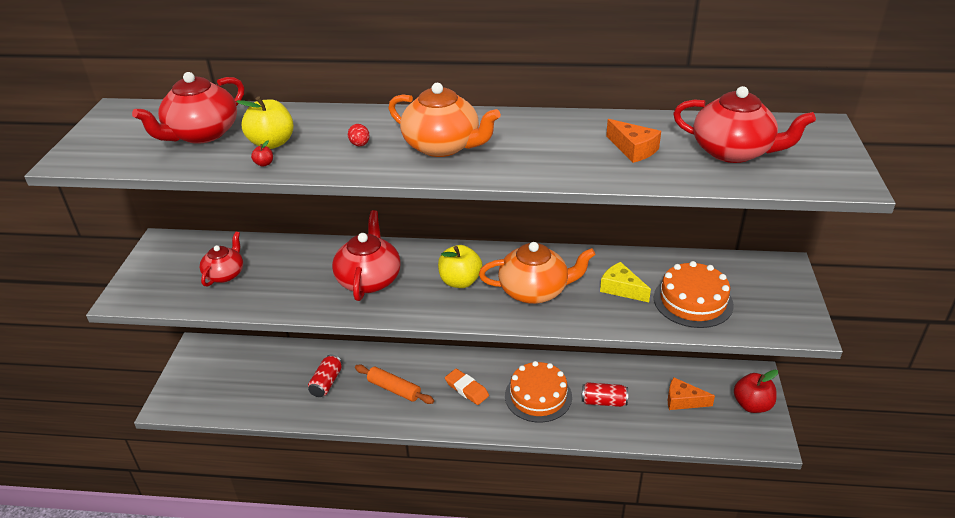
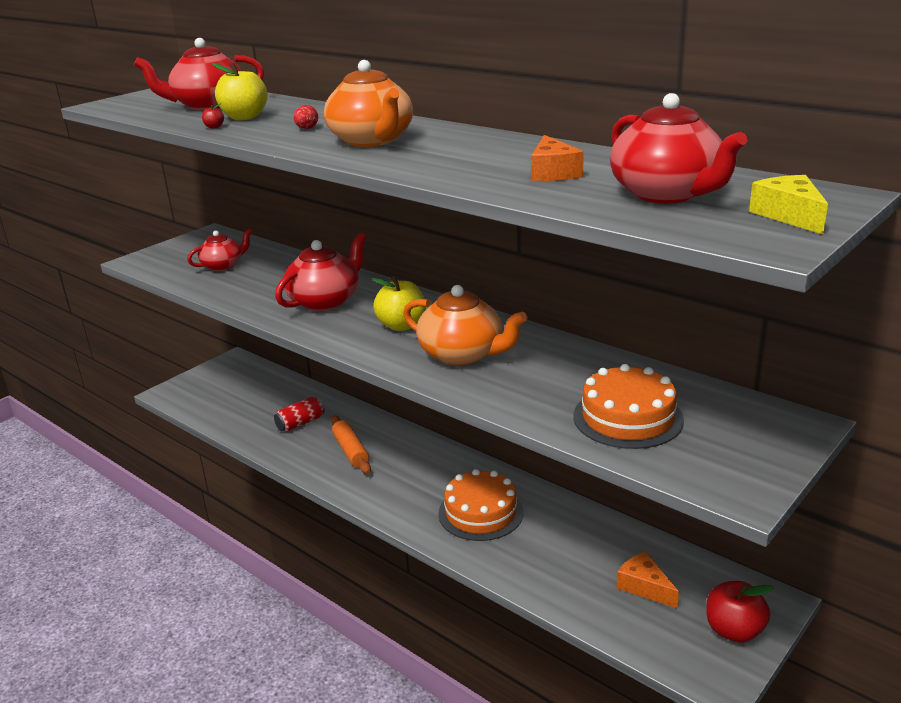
camera: 35 degrees right, 10 degrees down
(466, 389) = (416, 477): orange eraser -> none
(603, 401) = (547, 547): red can -> none
(621, 289) = (558, 381): yellow cheese -> yellow cheese (789, 215)

